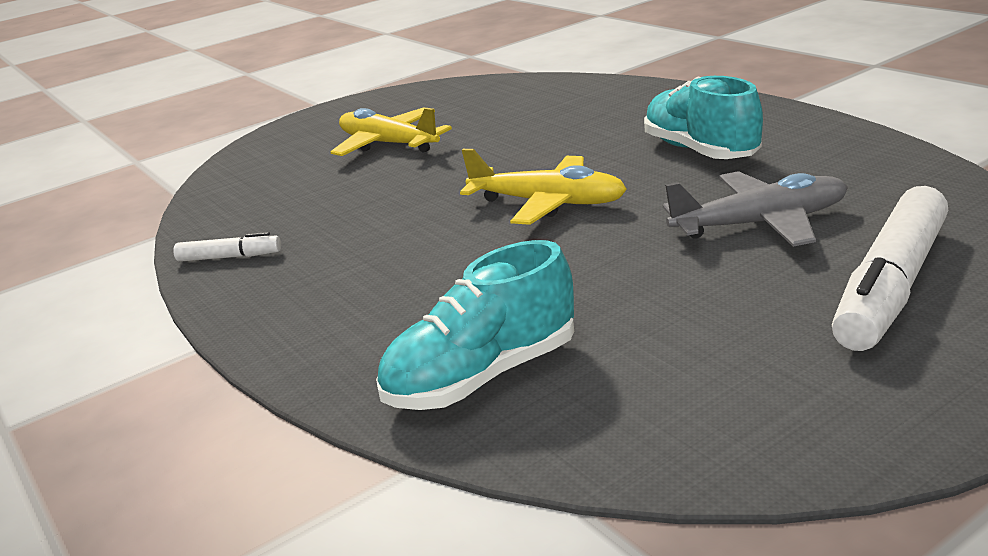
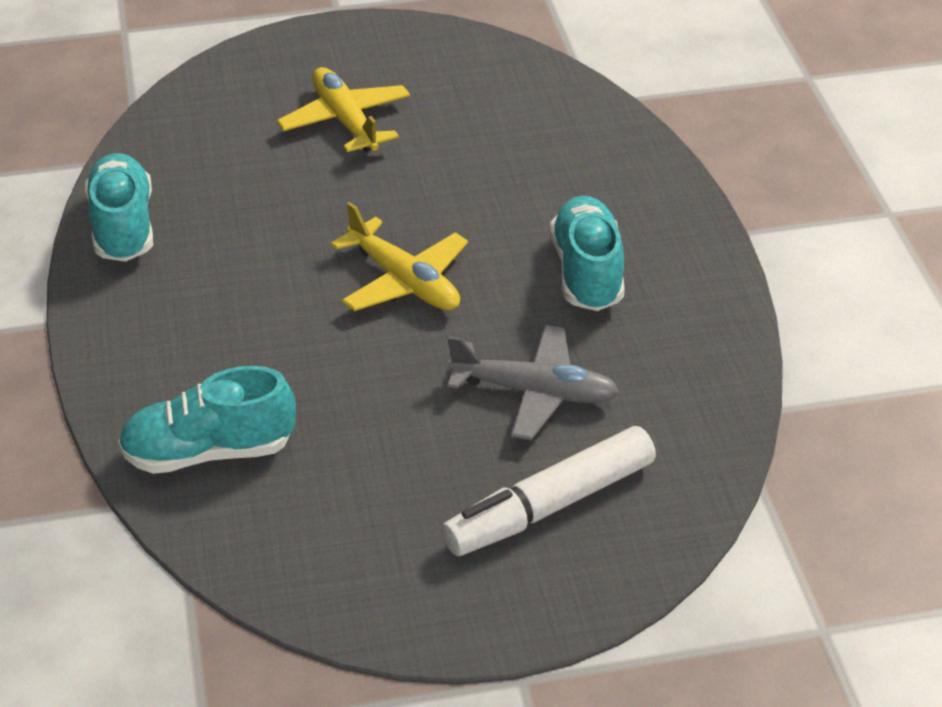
camera: 20 degrees right, 15 degrees up
(229, 257) = (123, 227): white marker -> turquoise shoe

